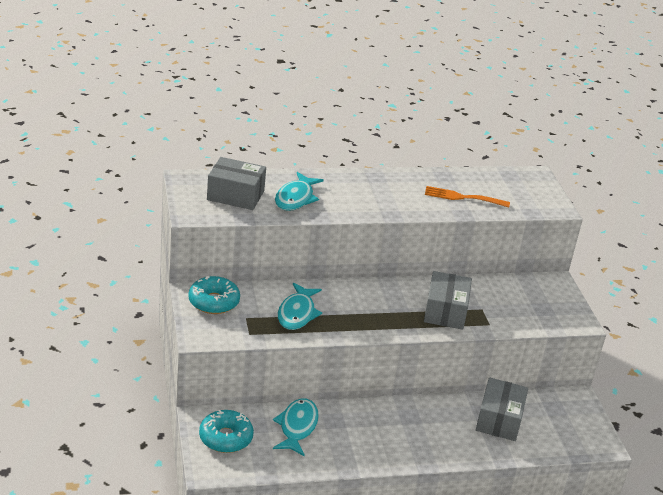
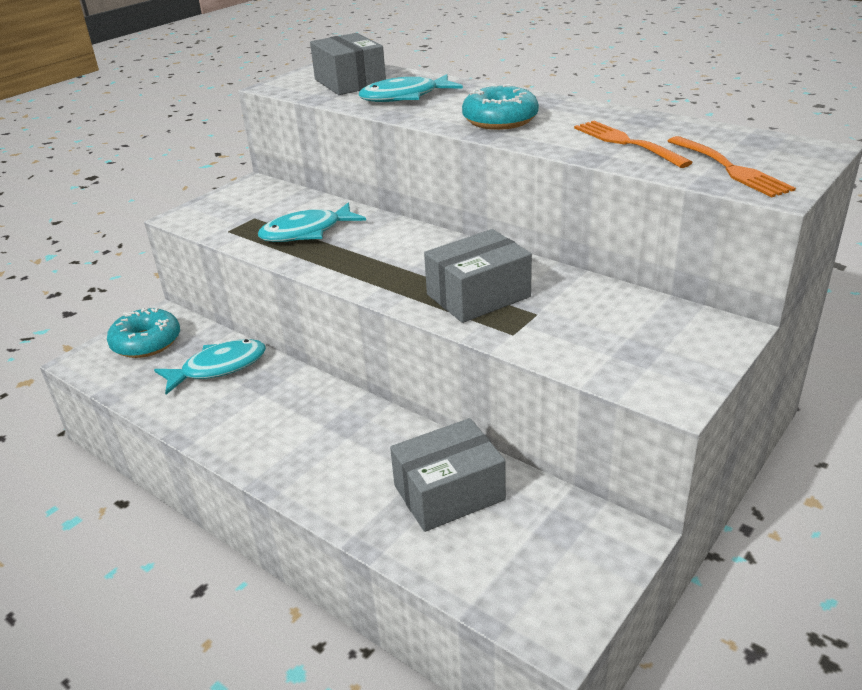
camera: 55 degrees right, 0 degrees up
(213, 302) = (254, 196): turquoise donut -> turquoise donut (500, 120)
(525, 200) = (730, 168): none -> orange fork

